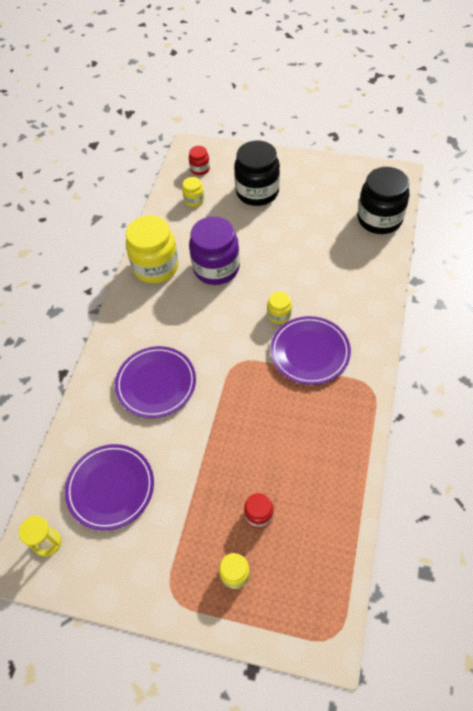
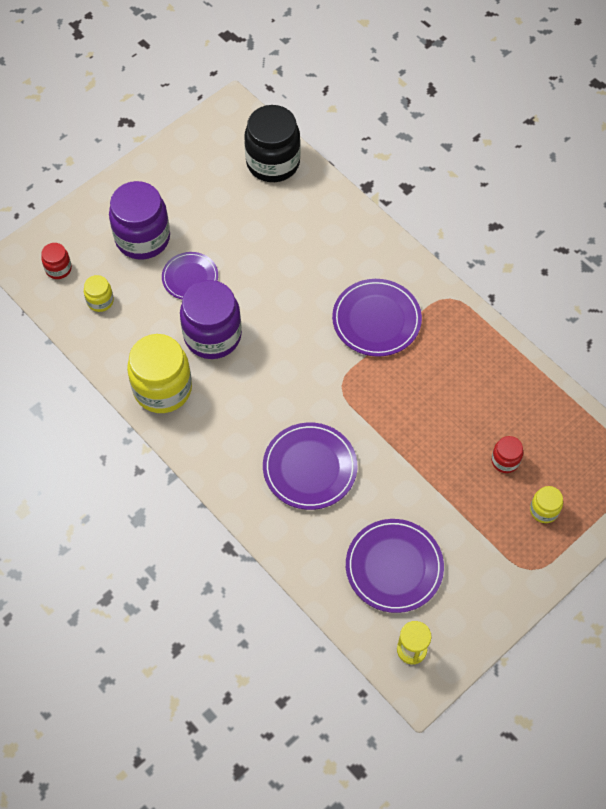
camera: 60 degrees left, 5 degrees up
(249, 231) = (190, 278): none -> purple plate
(257, 192) = (142, 238): black jar -> purple jar
(279, 315) = (315, 318): yellow jar -> none

